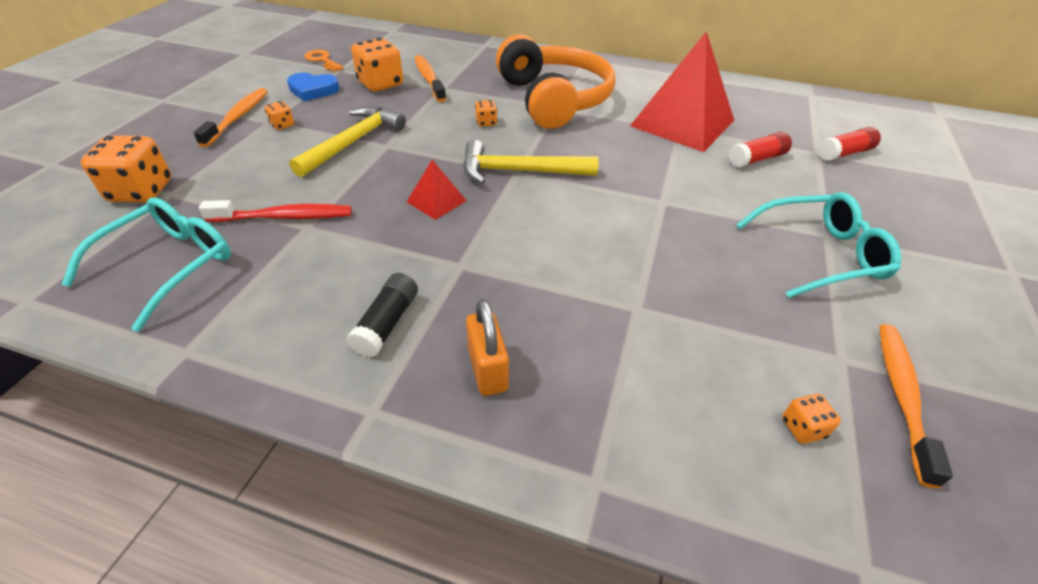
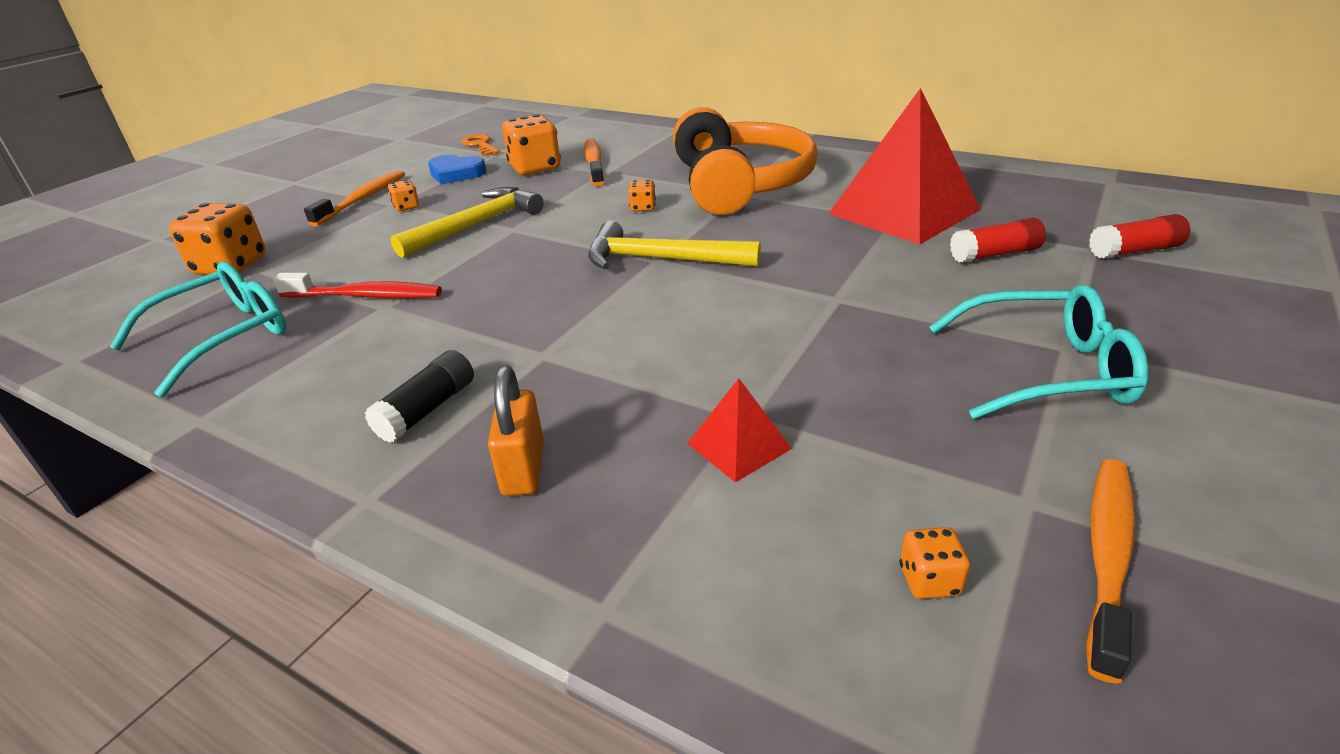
camera: 15 degrees right, 10 degrees down
(436, 201) = (545, 287): red pyramid -> red pyramid (739, 446)

